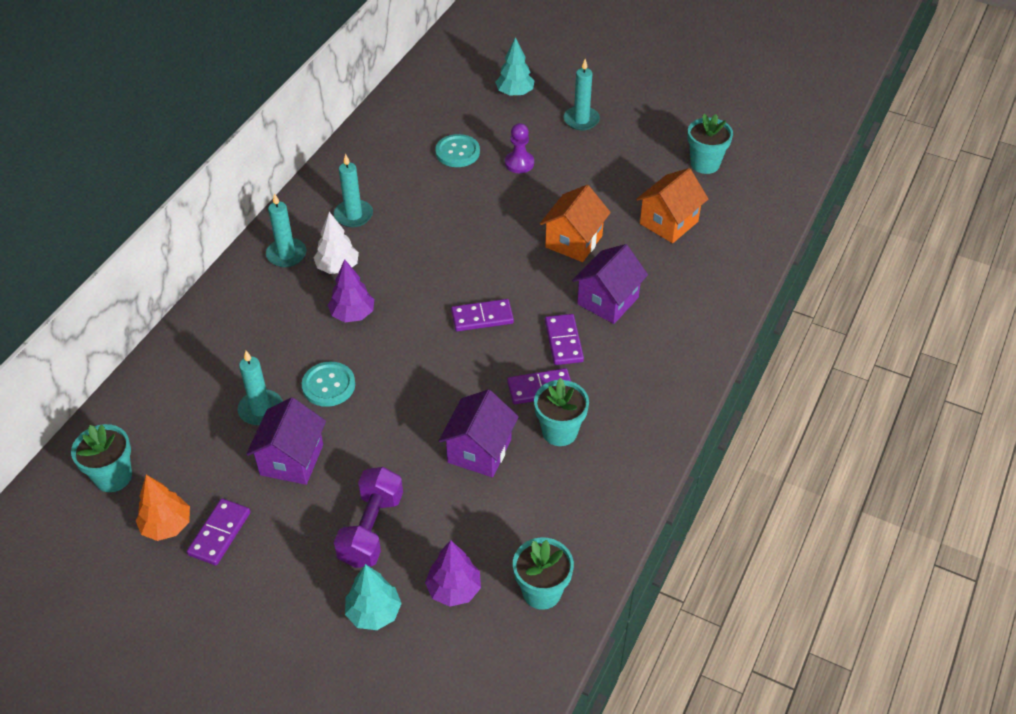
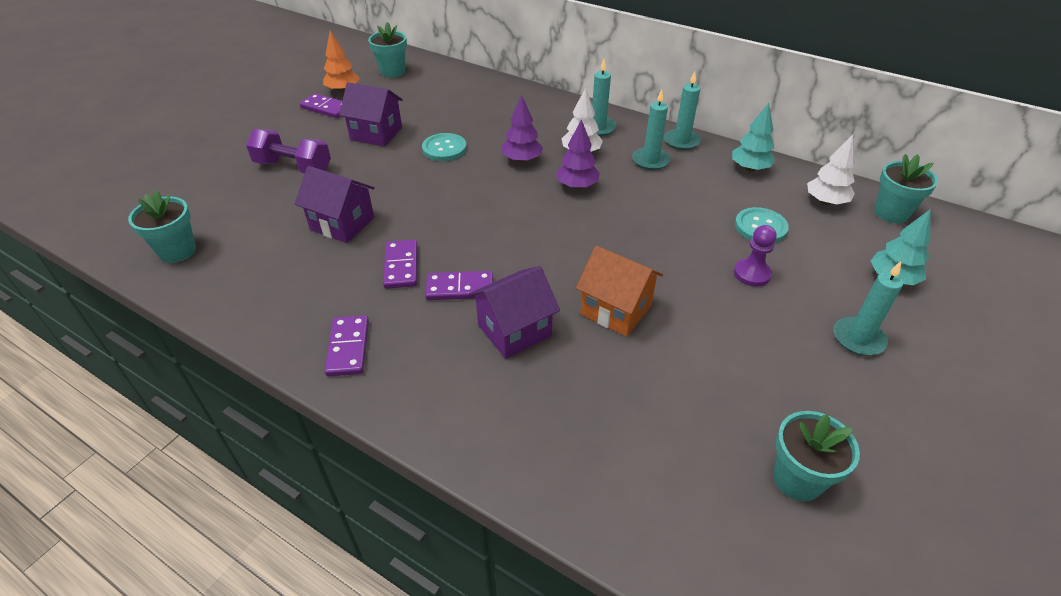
camera: 95 degrees right, 5 degrees down
(261, 409) = (430, 120): turquoise candle -> turquoise candle (681, 141)
(374, 613) = (220, 168): turquoise tree -> turquoise tree (749, 168)
(418, 110) = (825, 202): none -> white tree
(454, 589) = (213, 205): purple tree -> purple tree (577, 186)
(482, 317) = (505, 233): purple domino -> purple domino (348, 347)
(559, 431) = (342, 275): turquoise flower pot -> turquoise flower pot (891, 213)
(608, 301) = (514, 330): purple house -> purple house turned 75 degrees counterclockwise
(669, 222) = (655, 410): orange house -> none

